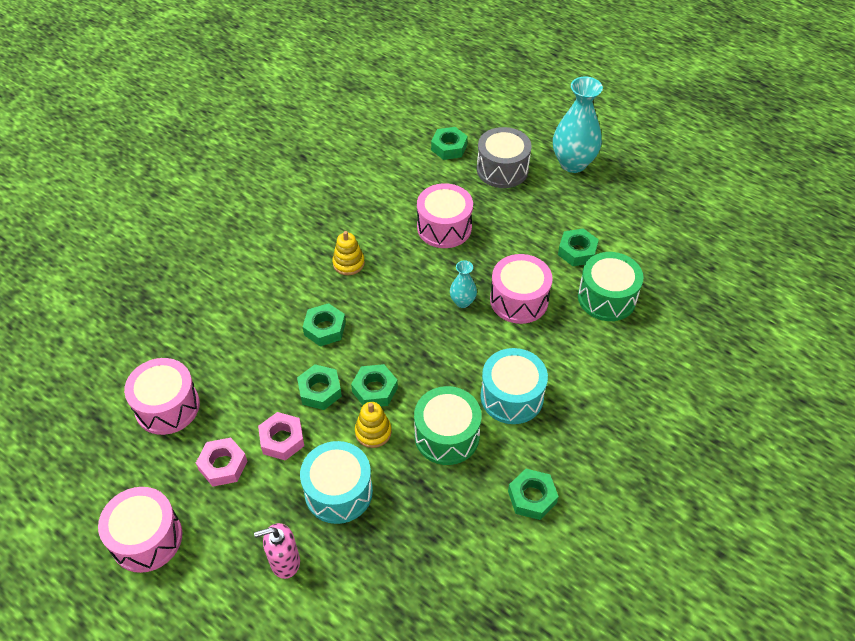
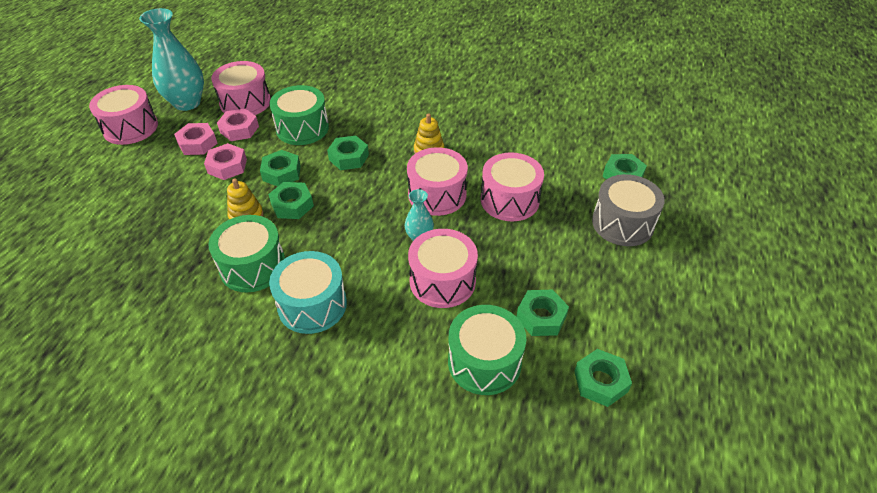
camera: 70 degrees right, 5 degrees down
(219, 419) = (239, 129): none -> pink nut
(252, 359) = (302, 128): none -> green drum
(284, 562) = (112, 200): pink soap dispenser -> none
(338, 492) = (181, 212): turquoise drum -> none
(413, 274) = (437, 194): none -> pink drum
(532, 497) = (191, 350): green nut -> green nut (600, 381)
(573, 163) = (680, 282): turquoise vase -> turquoise vase (187, 103)

